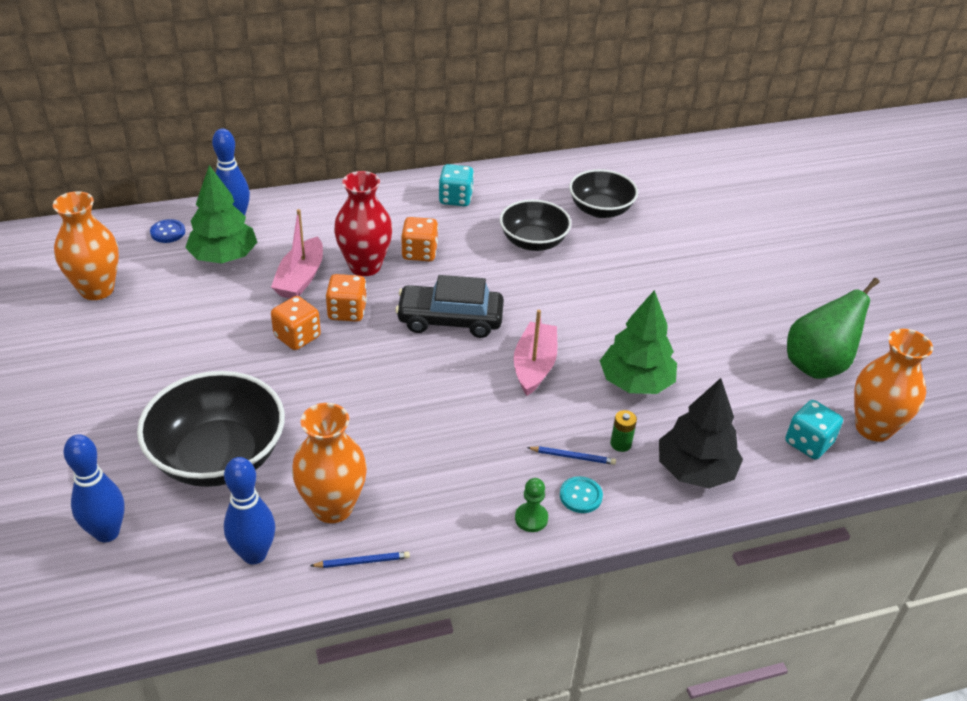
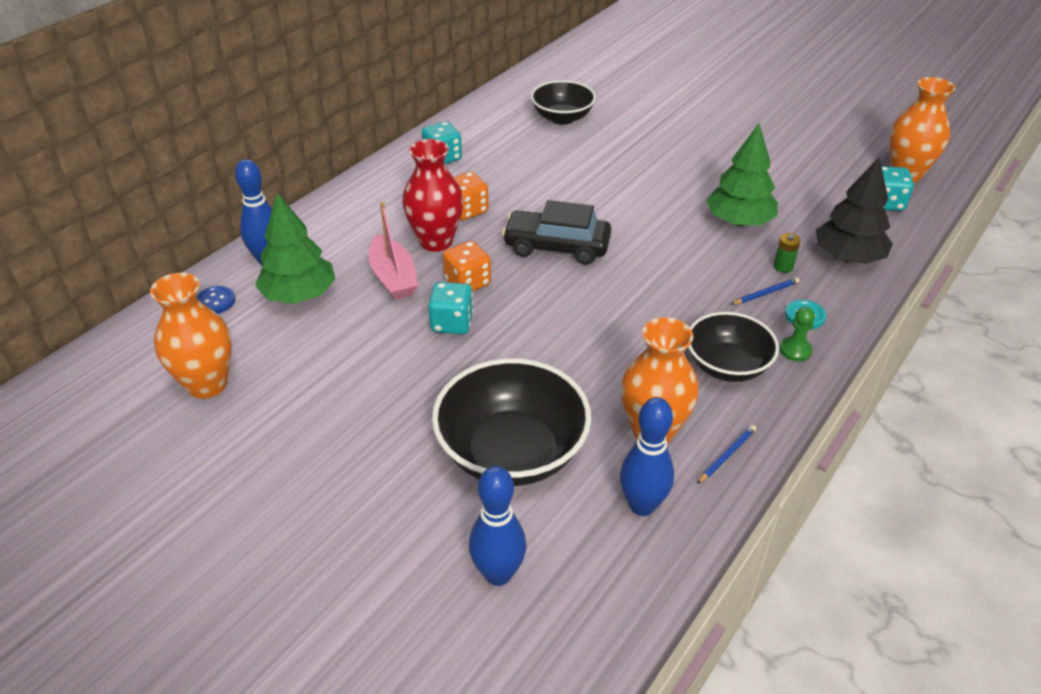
camera: 35 degrees left, 0 degrees up
(297, 337) = (452, 323): orange dice -> turquoise dice
(450, 320) = (556, 247): black car -> black car turned 45 degrees clockwise
(533, 242) = (544, 162): black bowl -> black bowl (727, 366)
(534, 366) = (659, 247): pink boat -> none
(817, 365) = (828, 152): green pear -> none

